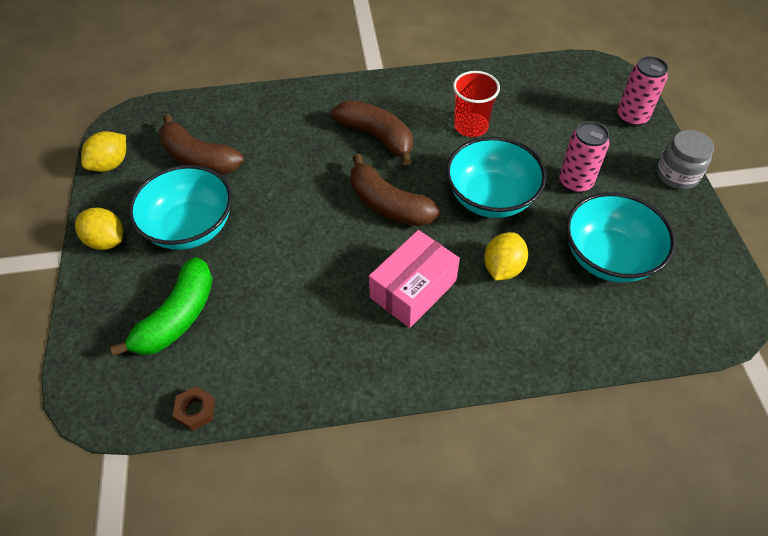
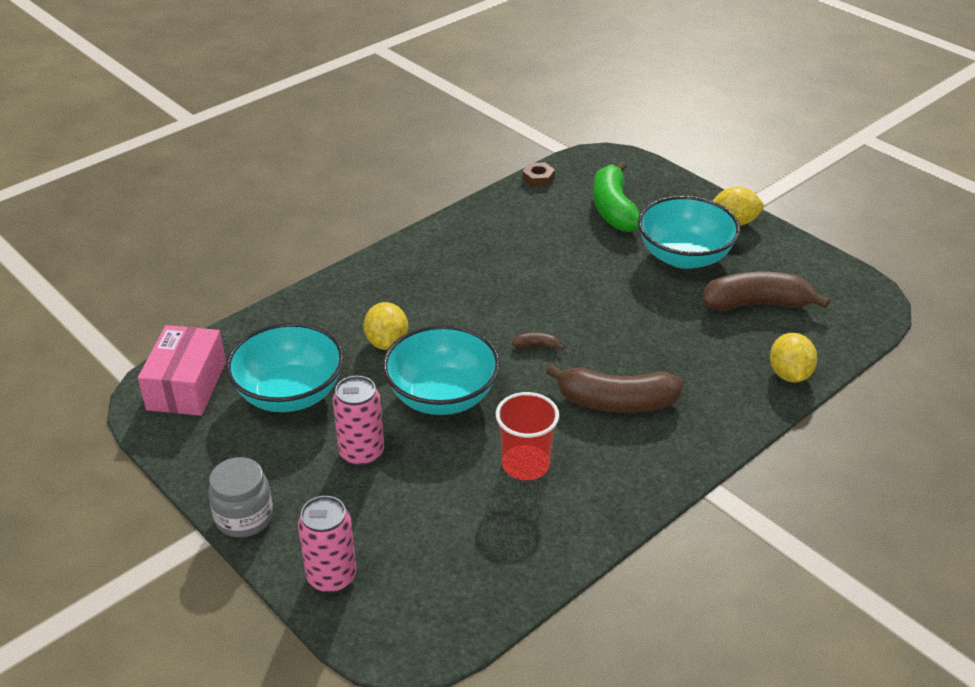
camera: 145 degrees right, 15 degrees down
(110, 164) = (822, 266): yellow lemon -> yellow lemon (789, 374)
(388, 204) = (537, 346): brown banana -> brown banana, size x0.40
(413, 289) = (453, 296): pink box -> pink box (186, 386)

